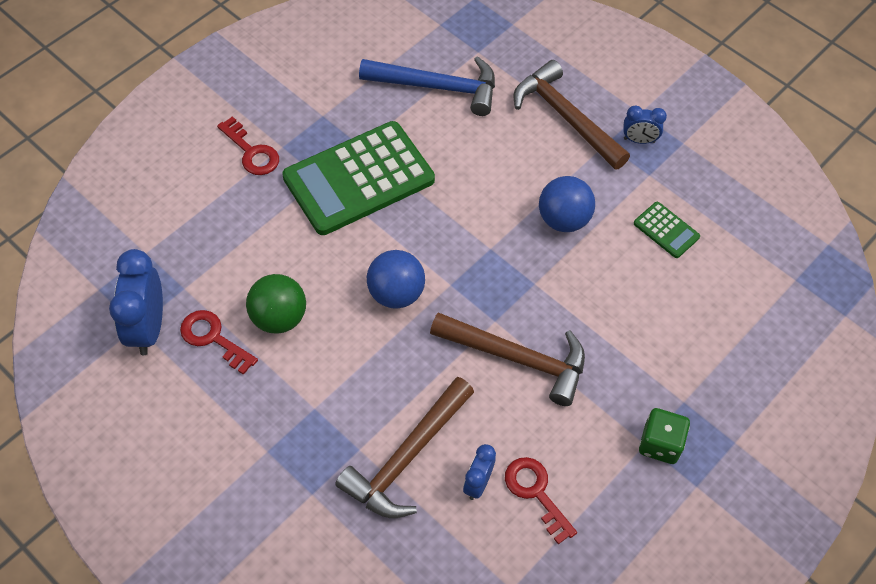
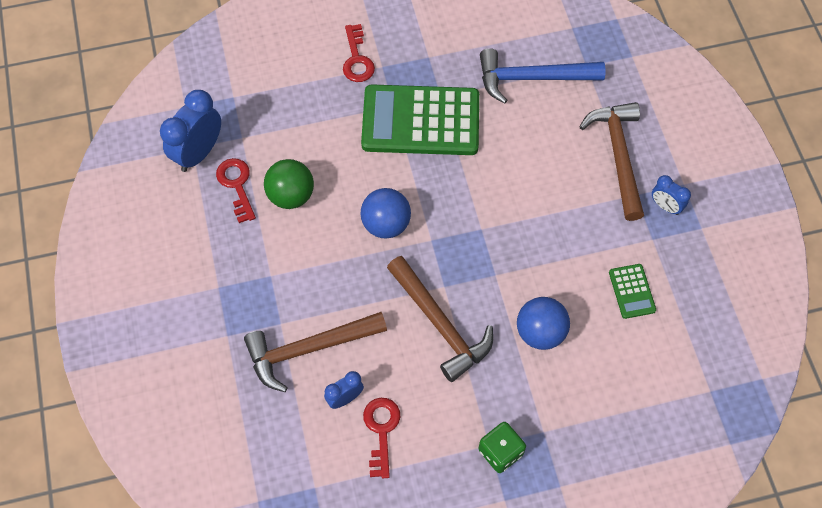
camera: 35 degrees right, 5 degrees up
(437, 87) = (532, 78): blue hammer -> blue hammer turned 135 degrees clockwise
(563, 219) = (554, 237): blue ball -> blue ball (540, 332)

